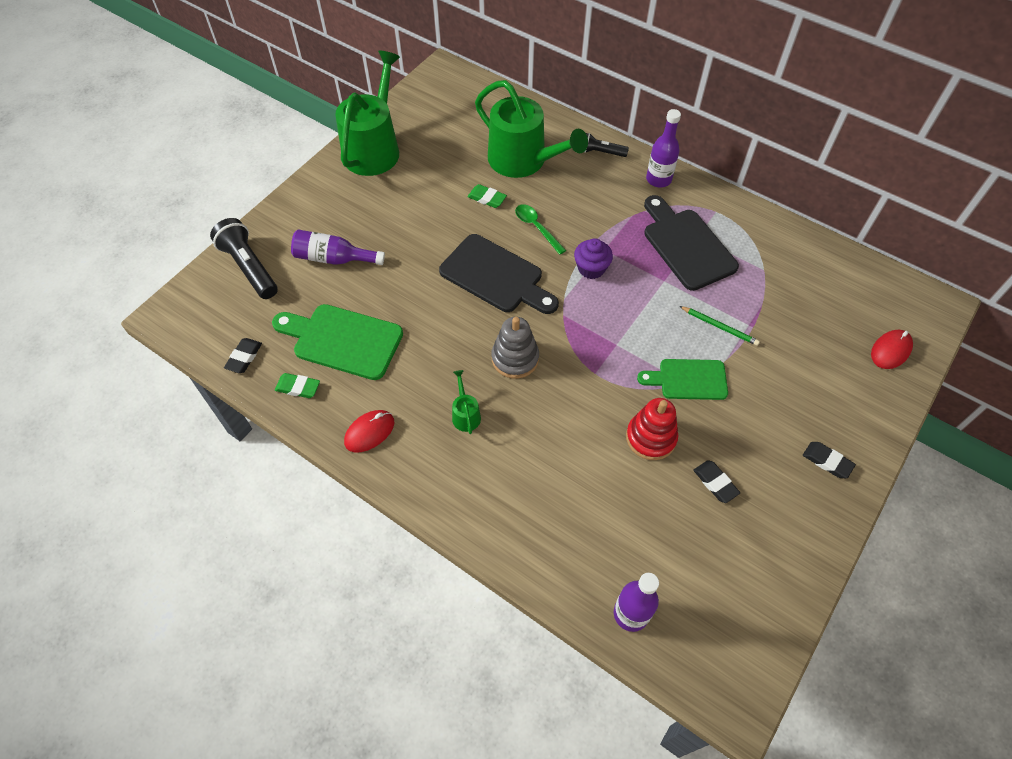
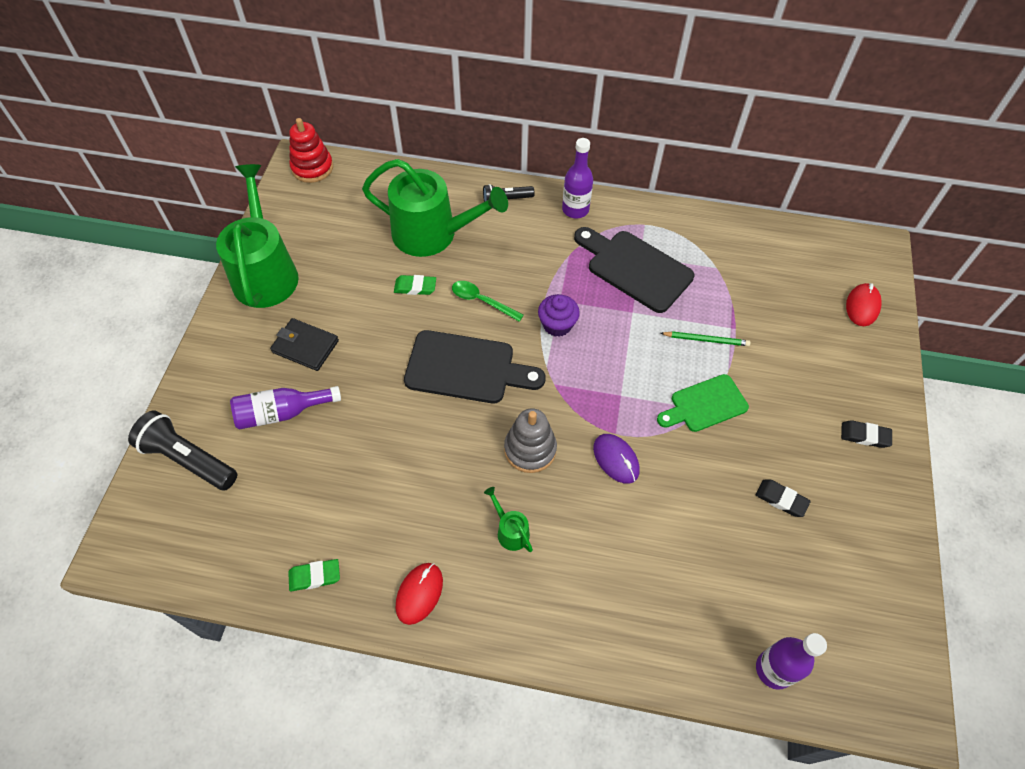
camera: 25 degrees left, 0 degrees up
(244, 357) = (234, 567): black eraser -> none
(343, 340) = (338, 502): green cutting board -> none
(376, 215) = (305, 346): none -> black wallet
(584, 394) = (616, 459): none -> purple mouse
(651, 437) = (701, 479): red stacking toy -> red stacking toy (312, 168)

